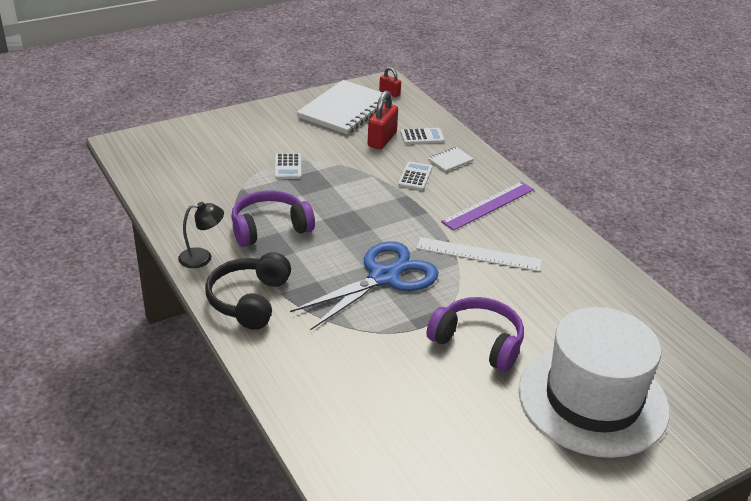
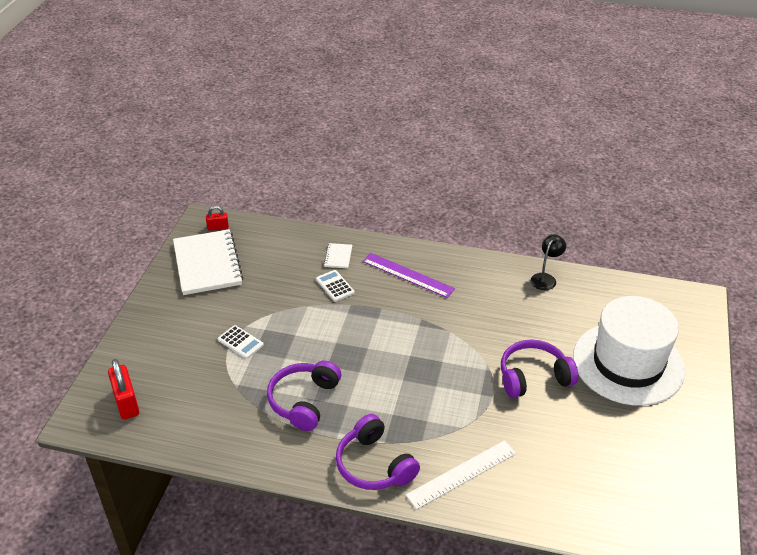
camera: 45 degrees left, 5 degrees up
(202, 258) = (295, 461): black lamp -> black lamp (545, 278)
(249, 300) = (374, 465): black headphones -> purple headphones
(382, 139) = (270, 271): red padlock -> red padlock (126, 403)
(384, 277) = (425, 377): blue scissors -> none
(422, 137) = (293, 250): white calculator -> none
(478, 254) = (451, 316): white ruler -> white ruler (461, 474)
(488, 205) = (408, 275): purple ruler -> purple ruler turned 60 degrees counterclockwise

